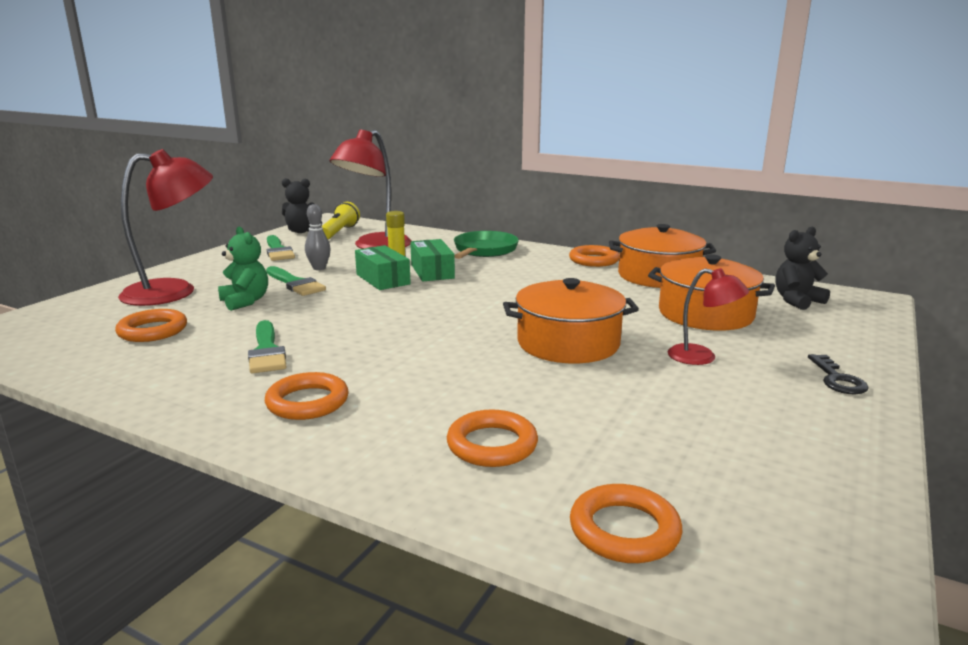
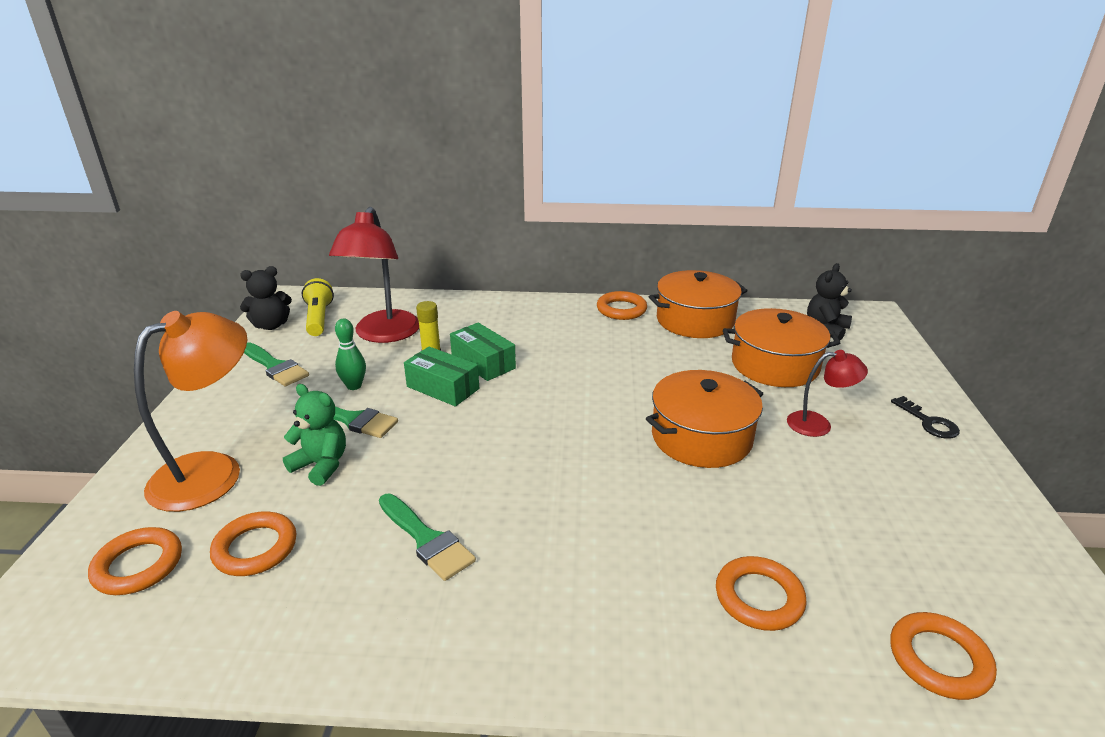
camera: 25 degrees left, 10 degrees up
(174, 291) = (213, 471): red lamp -> orange lamp
(307, 402) = (544, 602): orange ring -> orange ring (138, 565)
(319, 268) = (354, 386): grey bowling pin -> green bowling pin
(484, 250) = (505, 317): green pan -> none

